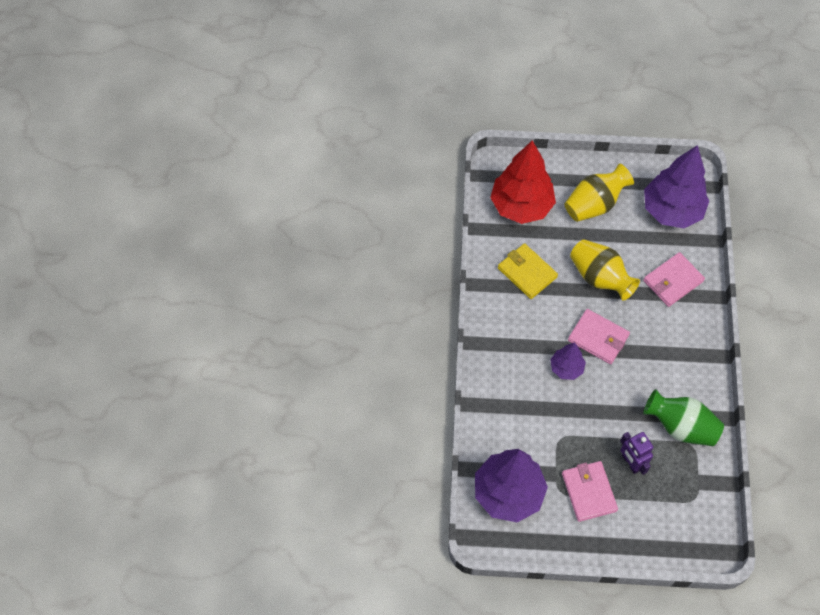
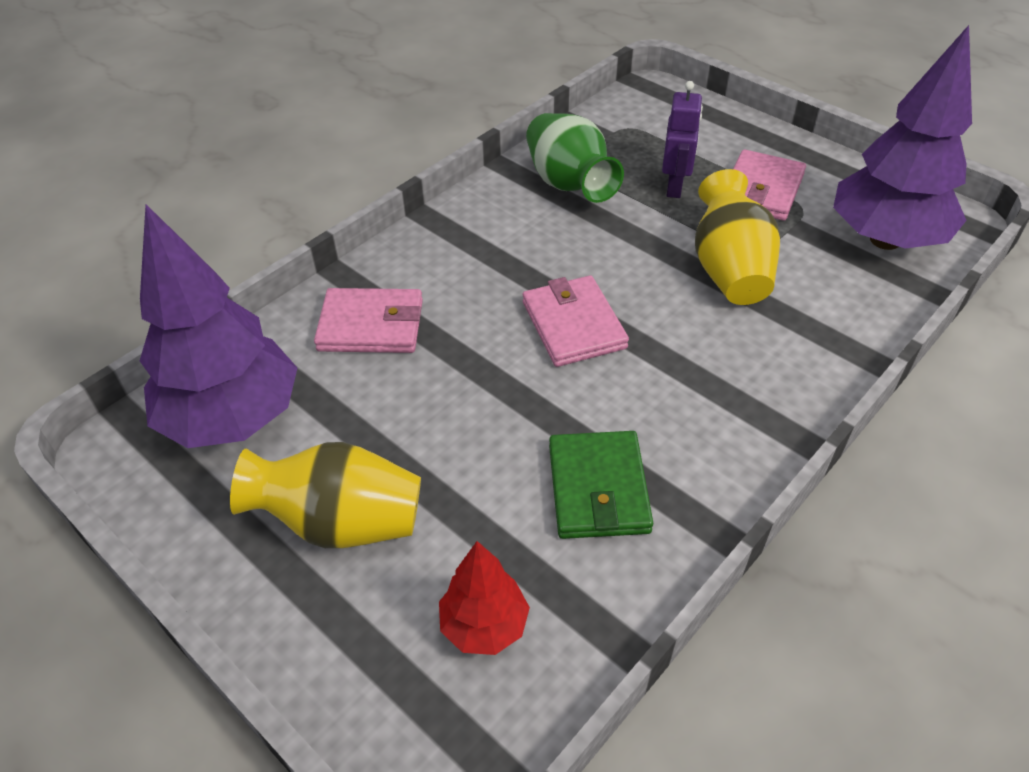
camera: 140 degrees left, 15 degrees down
(521, 206) = (484, 625): red tree -> red tree, size x0.51
(527, 273) = (598, 488): yellow wallet -> green wallet
(566, 368) = (665, 318): purple tree -> none
(599, 277) = (477, 399): yellow vase -> yellow vase (729, 270)

